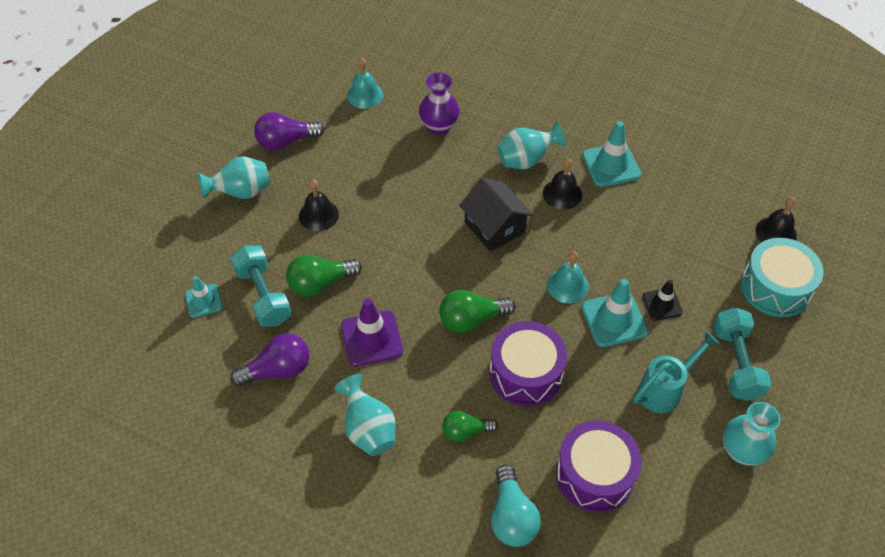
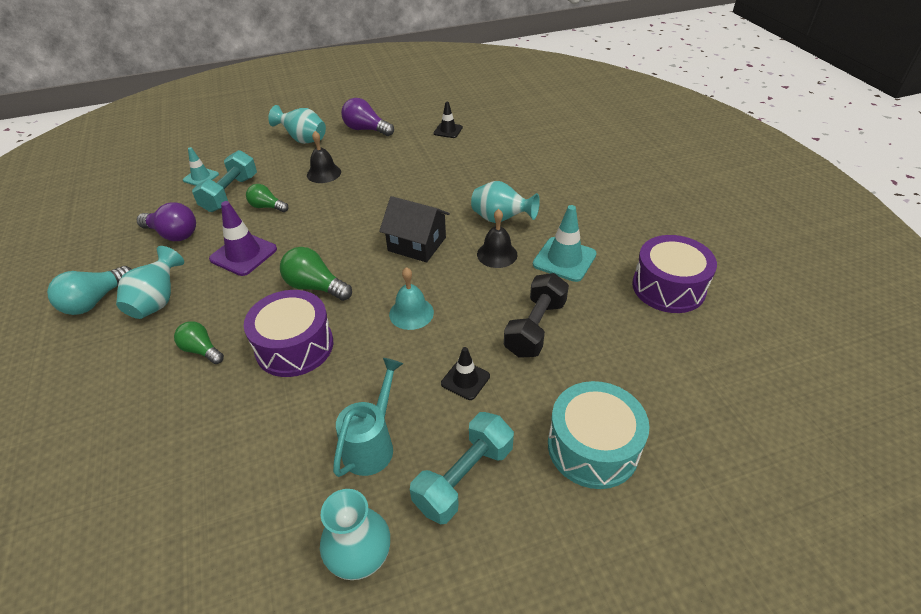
camera: 45 degrees right, 10 degrees down
(320, 283) = (267, 207): green light bulb -> green light bulb, size x0.67
(365, 95) = (448, 130): turquoise bell -> black traffic cone
(439, 126) = (469, 169): purple vase -> none
(494, 227) = (417, 244): black house -> black house turned 75 degrees counterclockwise
(511, 517) = (134, 431): turquoise light bulb -> turquoise light bulb (95, 301)
(594, 474) = (226, 457): purple drum -> purple drum (668, 287)
(614, 319) = (410, 361): turquoise traffic cone -> none
(656, 234) = (535, 328): none -> black dumbbell
(664, 390) = (372, 444): turquoise watering can -> turquoise watering can turned 75 degrees counterclockwise
(776, 232) = (656, 403): black bell -> none

